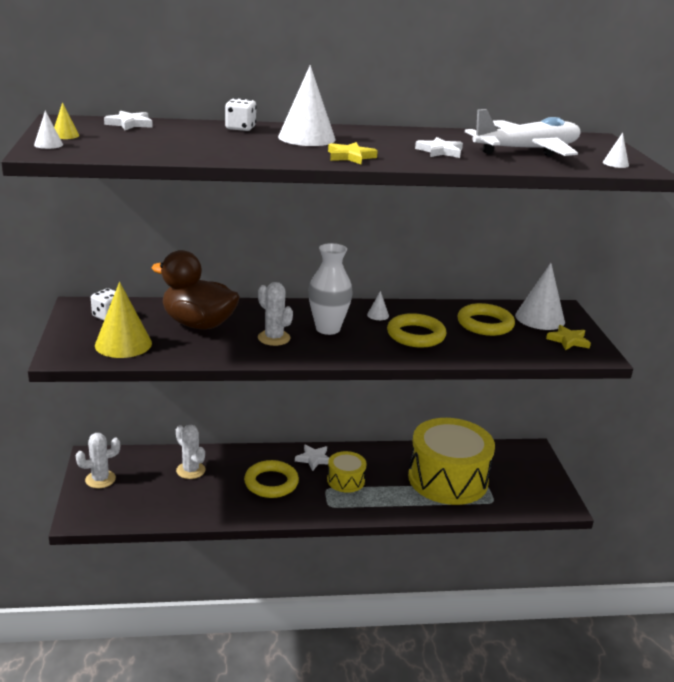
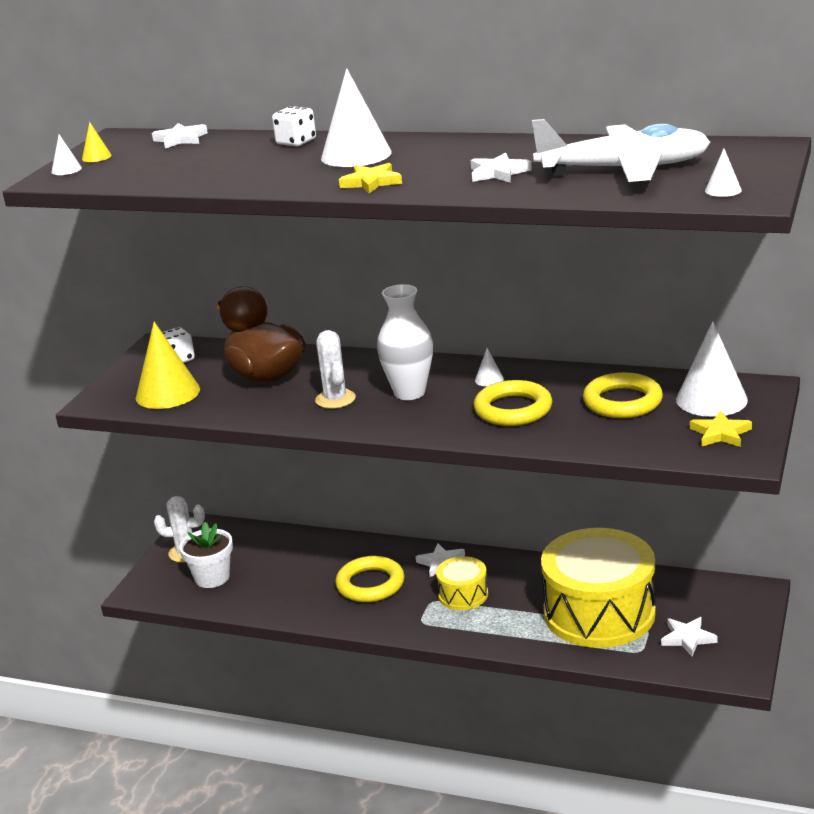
camera: 30 degrees right, 0 degrees up
(137, 497) = (212, 577): none -> white flower pot
(190, 470) = (288, 556): white cactus -> none
(516, 487) = (687, 638): none -> white star

